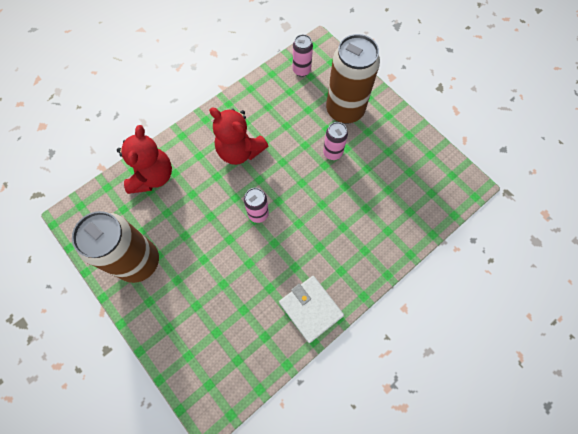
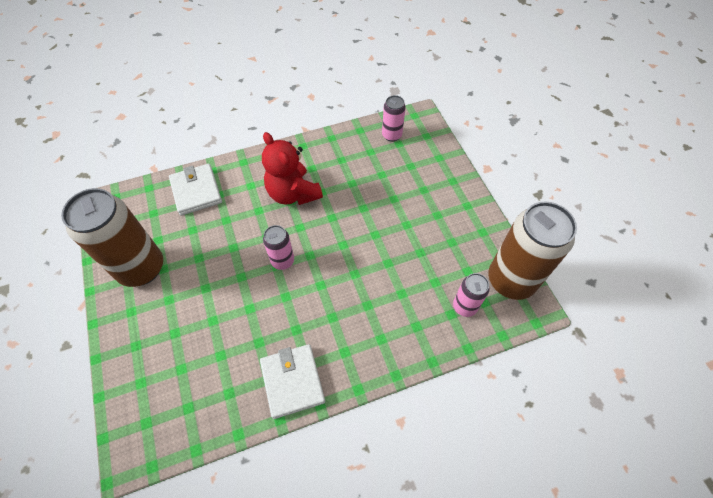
camera: 20 degrees right, 10 degrees down
(153, 176) = (196, 191): red teddy bear -> white wallet
(332, 153) = (389, 224): pink can -> pink can (464, 306)
(345, 110) = (421, 186): brown can -> brown can (511, 280)

